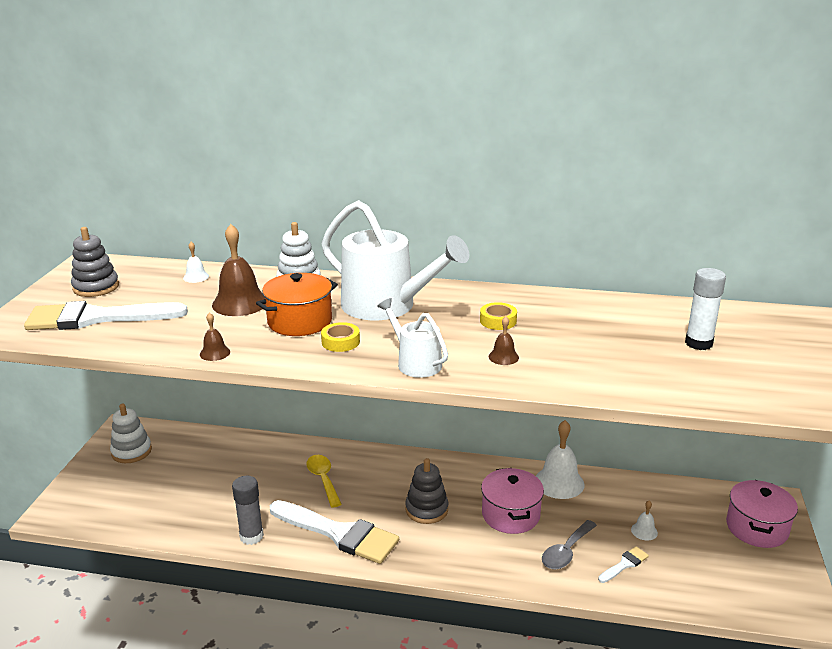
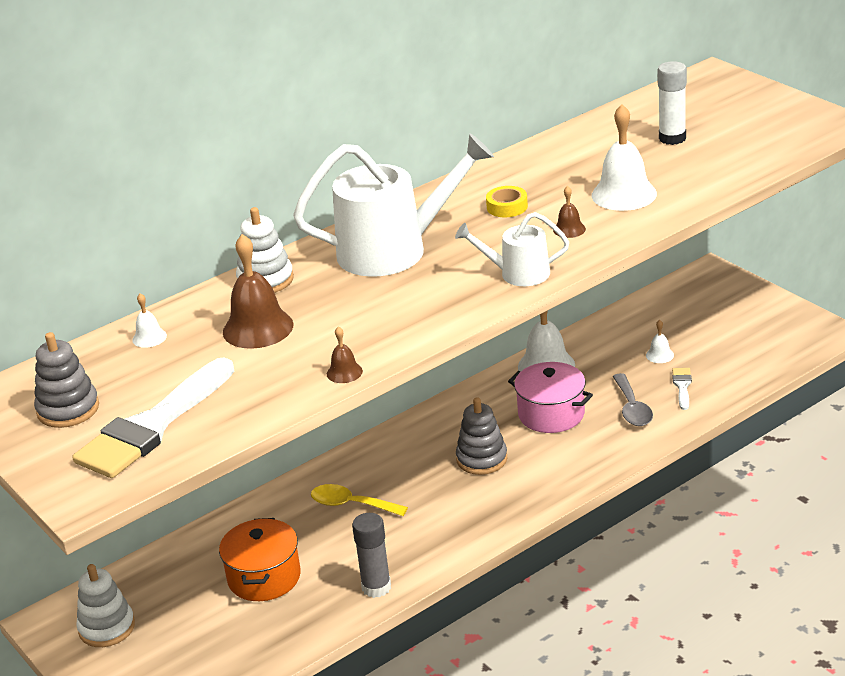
camera: 45 degrees left, 5 degrees up
(300, 321) = (352, 306): orange pot -> orange pot (264, 577)
(339, 533) = (445, 528): white brush -> none
(340, 342) = (426, 298): yellow tape -> none
(586, 358) = (624, 194): none -> white bell
(756, 528) = (725, 299): pink pot -> none

